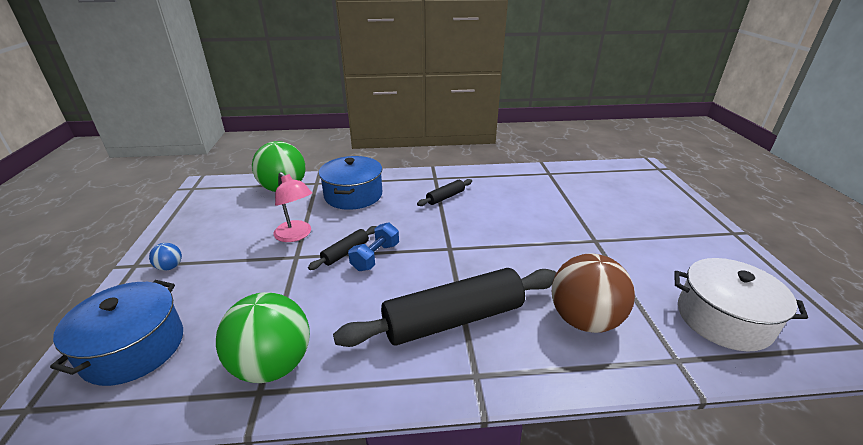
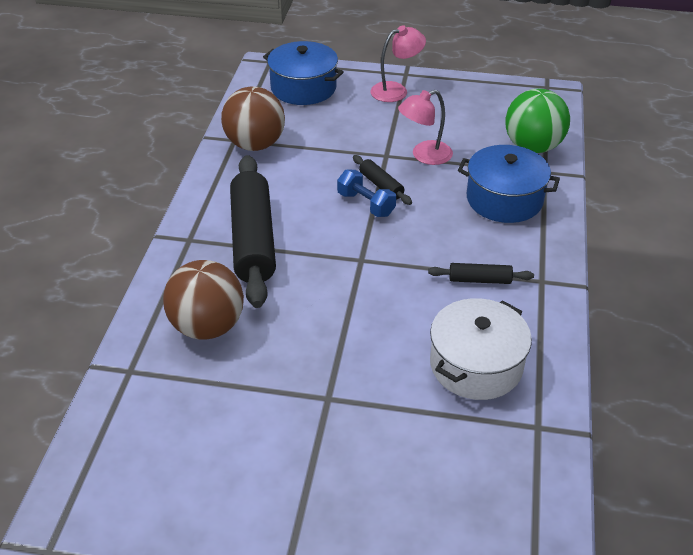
camera: 105 degrees right, 10 degrees up
(170, 267) = (396, 90): blue ball -> pink lamp
(273, 365) = (255, 145): green ball -> brown ball
(445, 197) = (479, 280): black rolling pin -> black rolling pin turned 60 degrees counterclockwise
(723, 319) = (149, 443): white pot -> white pot (476, 365)

